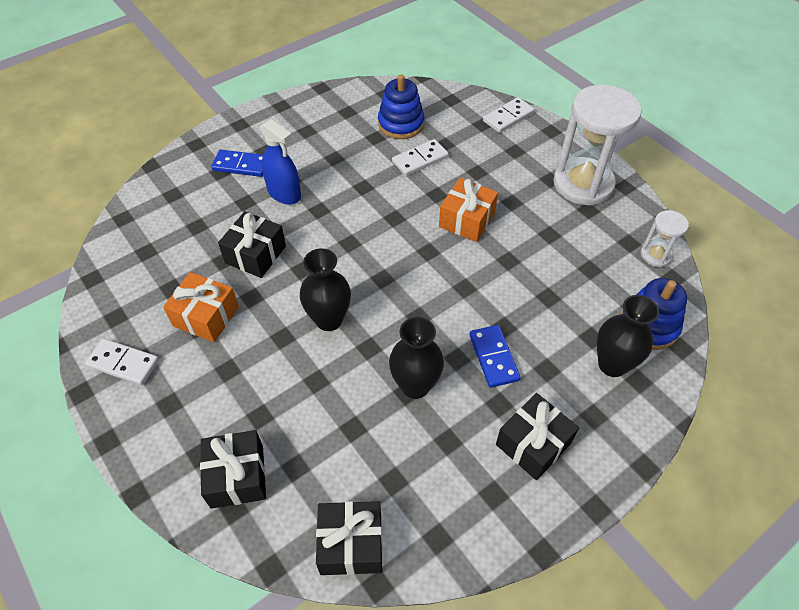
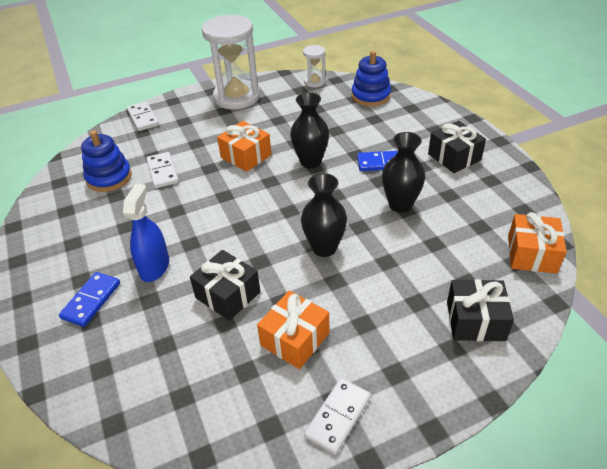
camera: 75 degrees left, 10 degrees down
(284, 193) = (154, 267): blue spray bottle -> blue spray bottle turned 45 degrees counterclockwise
(351, 544) = (531, 254): black gift -> orange gift
(612, 364) = (398, 115): black vase -> black vase (310, 162)

